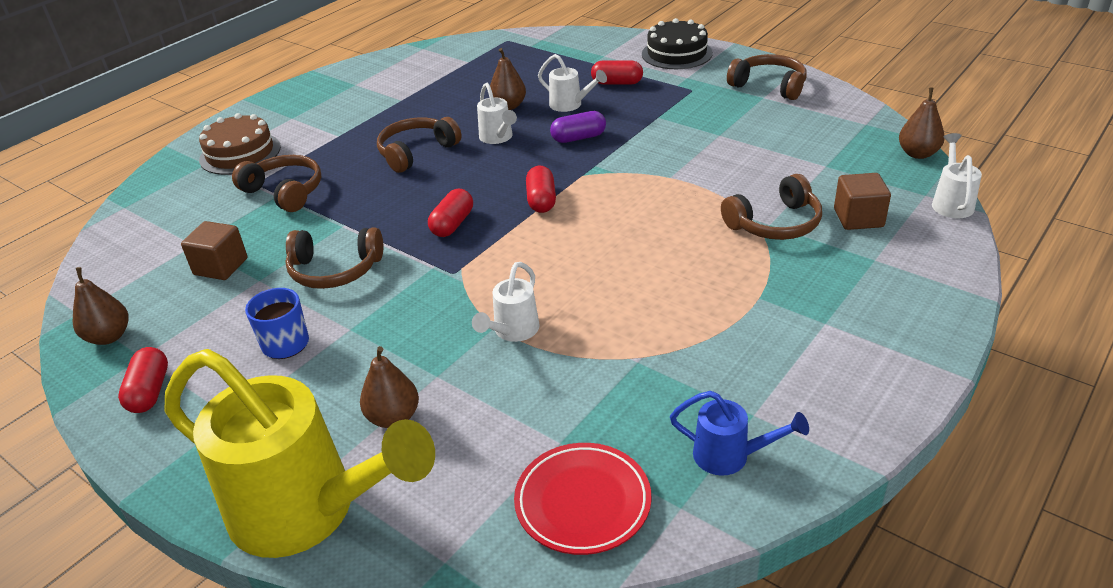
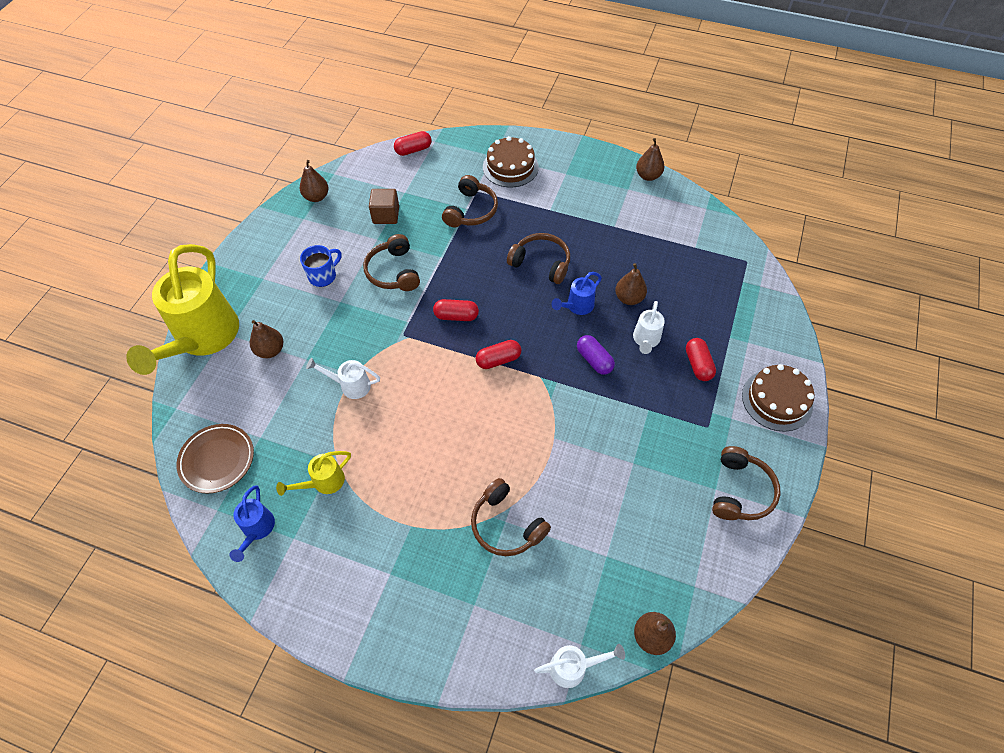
camera: 70 degrees right, 20 degrees up
(149, 391) = (277, 235): red capsule -> red capsule (413, 150)
(348, 70) = (648, 176): none -> brown pear
(498, 138) = (577, 306): white watering can -> blue watering can
(583, 502) = (217, 460): red plate -> brown plate
(668, 374) = (323, 482): none -> yellow watering can
(676, 53) = (777, 400): black cake -> brown cake
(858, 218) = (529, 589): brown cube -> none

